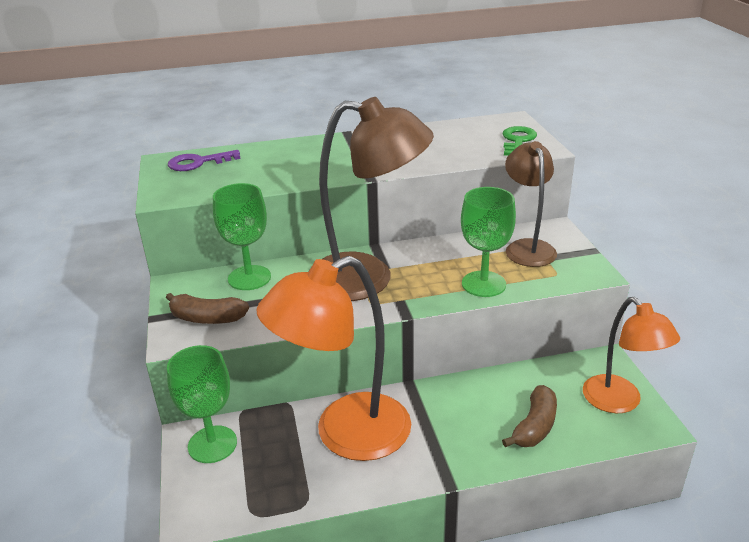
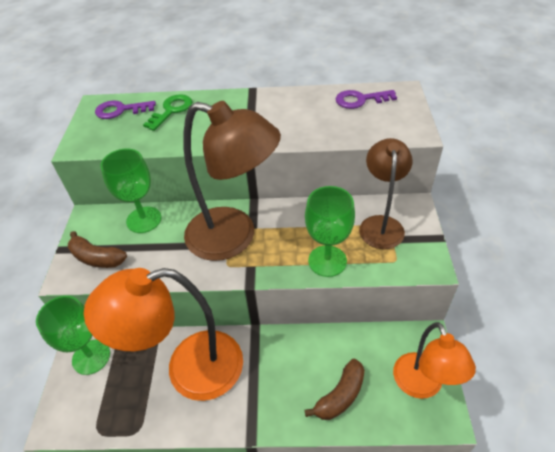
camera: 15 degrees right, 15 degrees up
(471, 130) = (360, 100): none -> purple key
(517, 141) = (396, 119): green key -> green key (171, 110)

